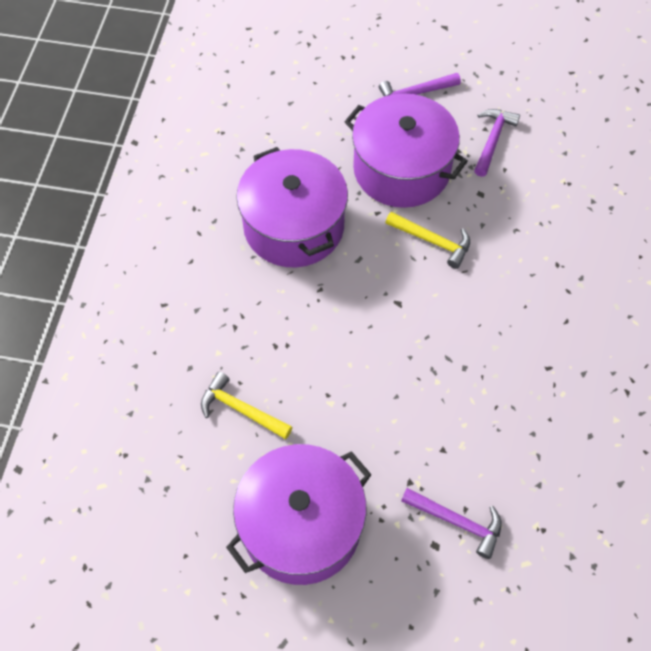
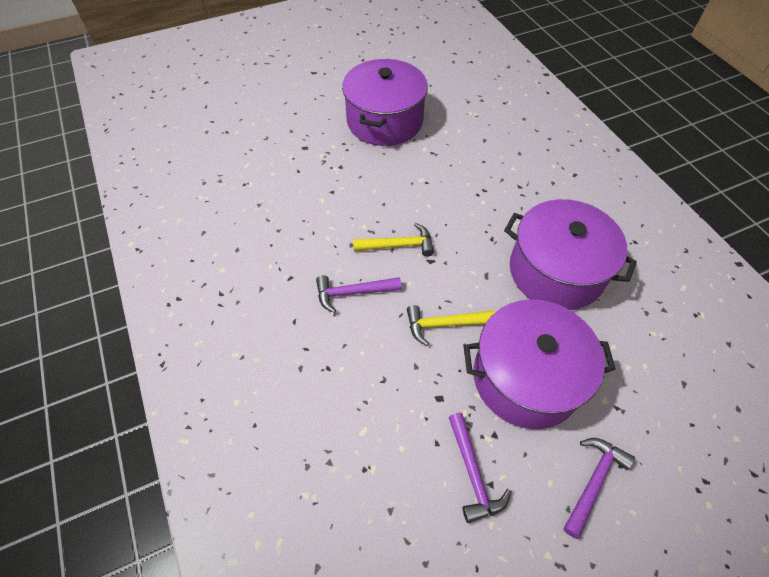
camera: 145 degrees right, 5 degrees down
(241, 409) = (468, 150): yellow hammer -> yellow hammer (398, 245)
(457, 522) = (299, 163): purple hammer -> purple hammer (353, 292)

